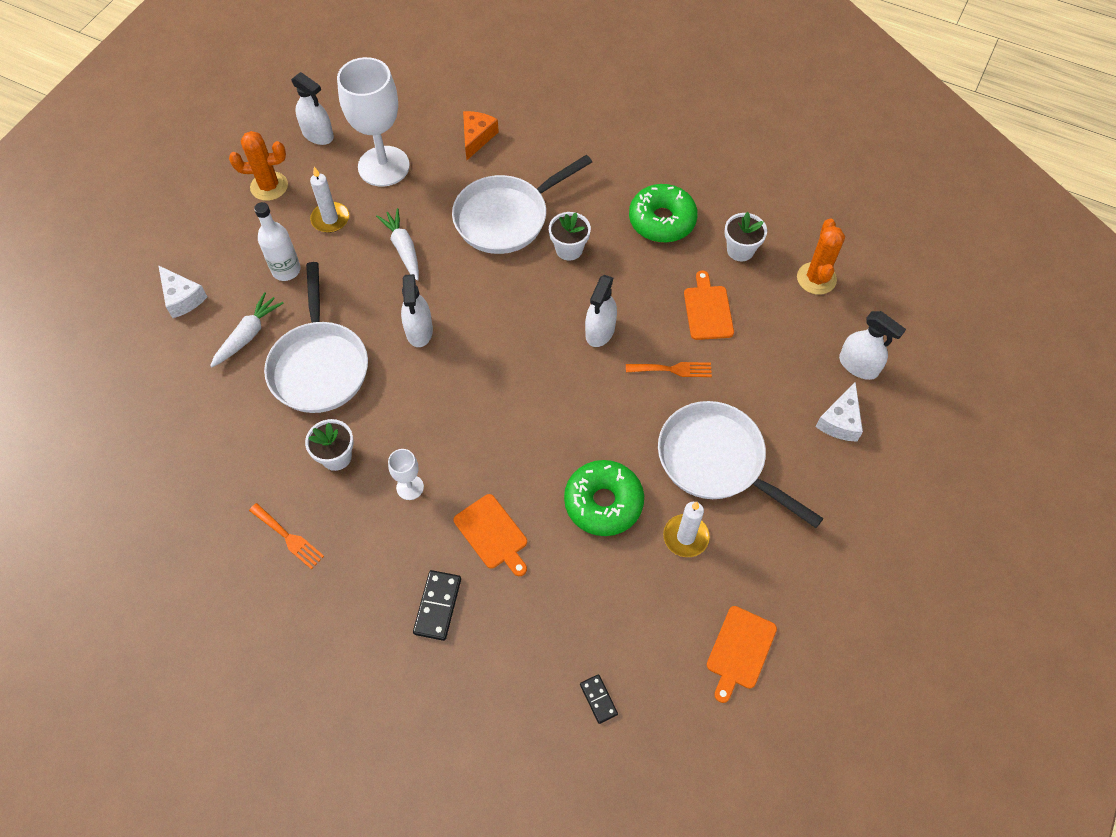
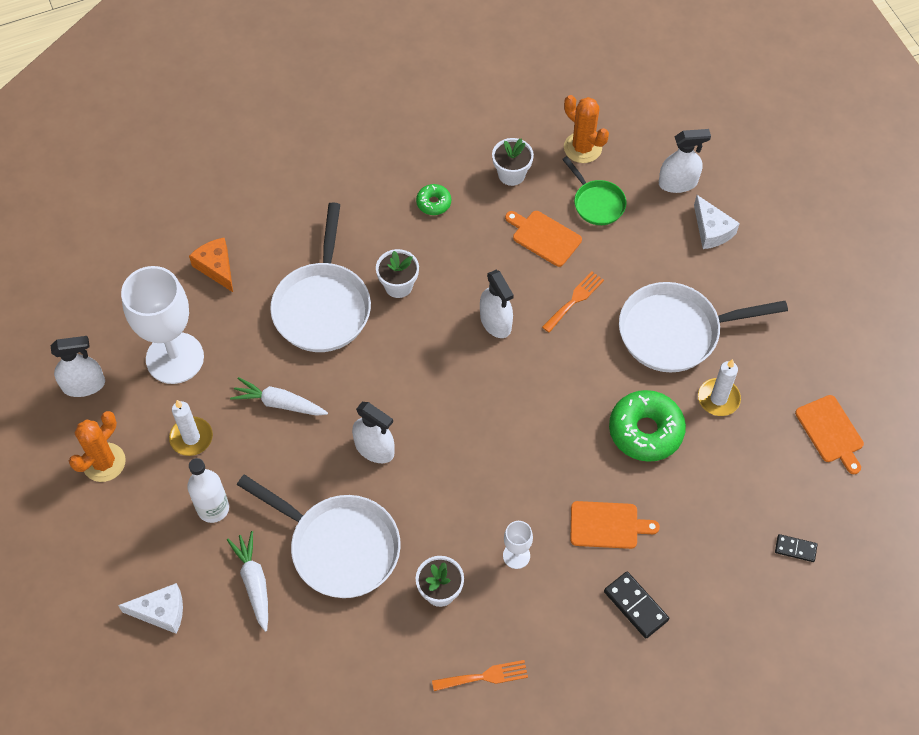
camera: 50 degrees left, 0 degrees up
(662, 220) = (433, 203): green donut -> green donut, size x0.51
(776, 323) = (597, 203): none -> green pan

